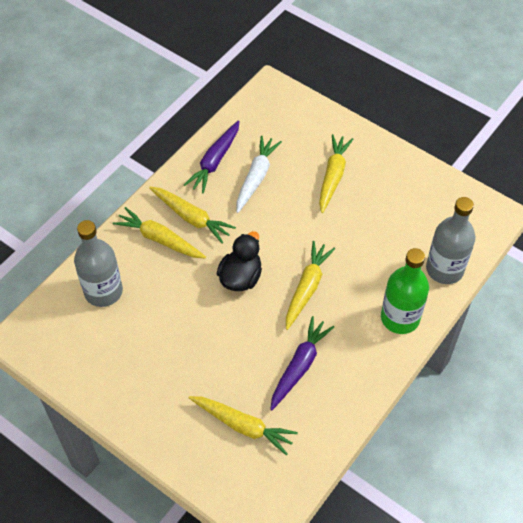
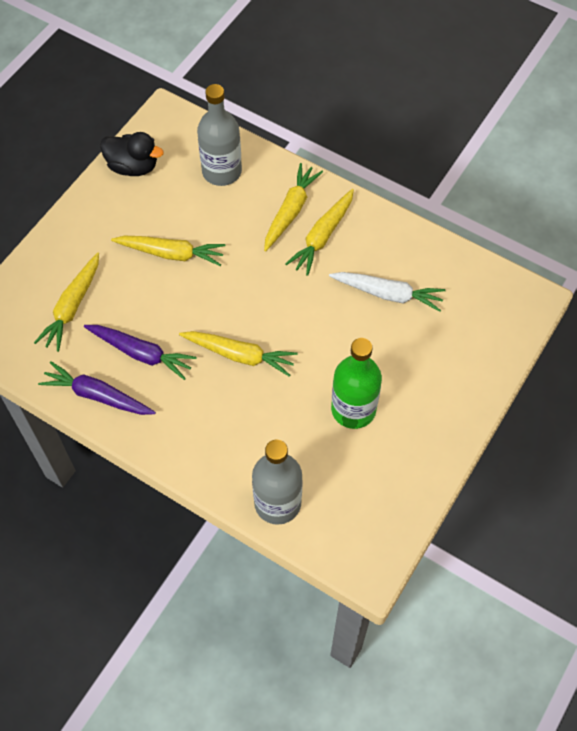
camera: 85 degrees right, 5 degrees up
(215, 161) = (405, 251): purple carrot -> purple carrot (97, 395)
(240, 277) = (248, 290): black duck -> black duck (133, 167)
(333, 176) = (402, 375): yellow carrot -> yellow carrot (171, 253)
(400, 318) = (206, 453): green bottle -> green bottle (353, 409)

